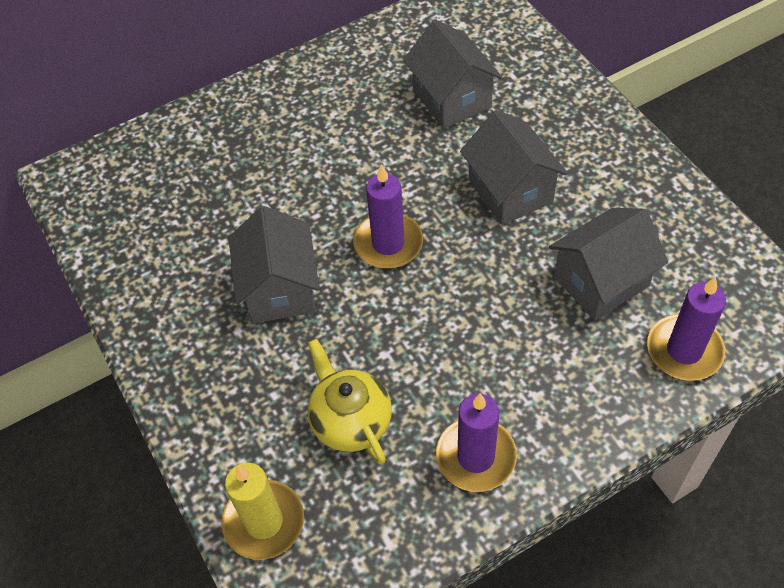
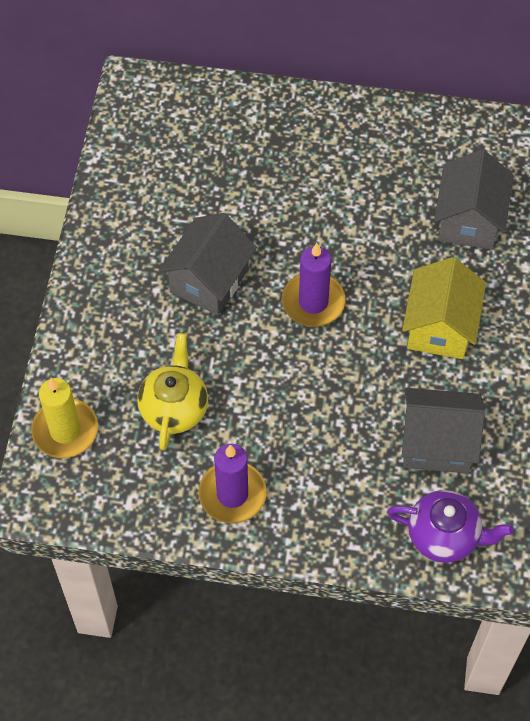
camera: 35 degrees right, 5 degrees up
(510, 191) = (440, 327): grey house -> yellow house
(684, 350) = (445, 536): purple candle -> purple teapot

